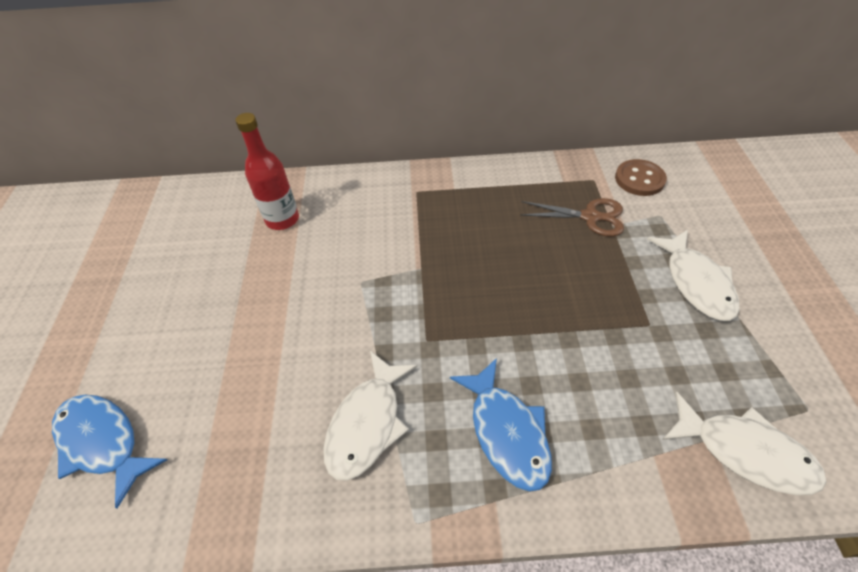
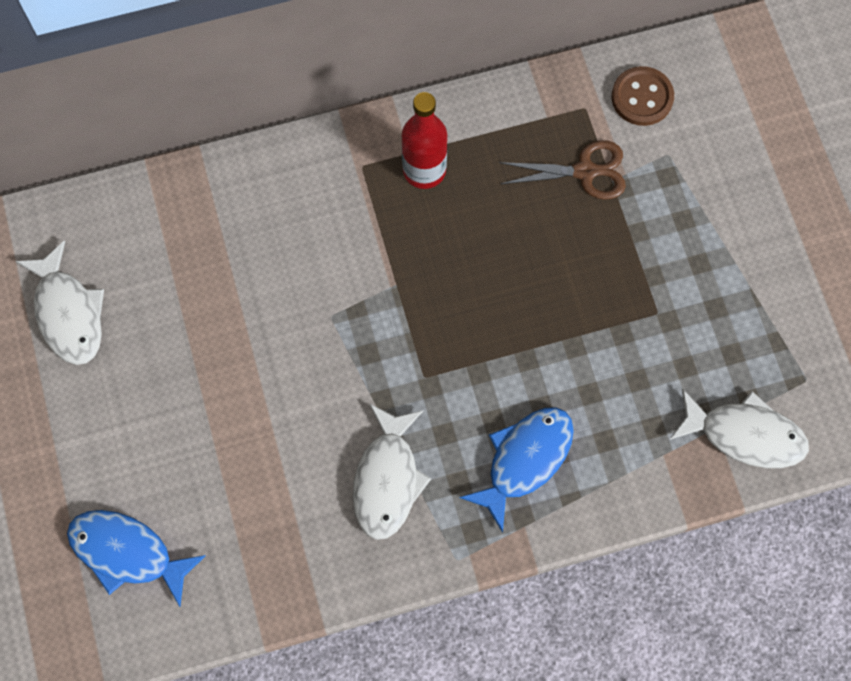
camera: 15 degrees left, 20 degrees up
(282, 219) = (202, 242): red bottle -> red bottle (424, 170)
(506, 431) = (524, 460): blue fish -> blue fish turned 105 degrees counterclockwise
(696, 283) = (707, 248): white fish -> white fish (68, 313)

